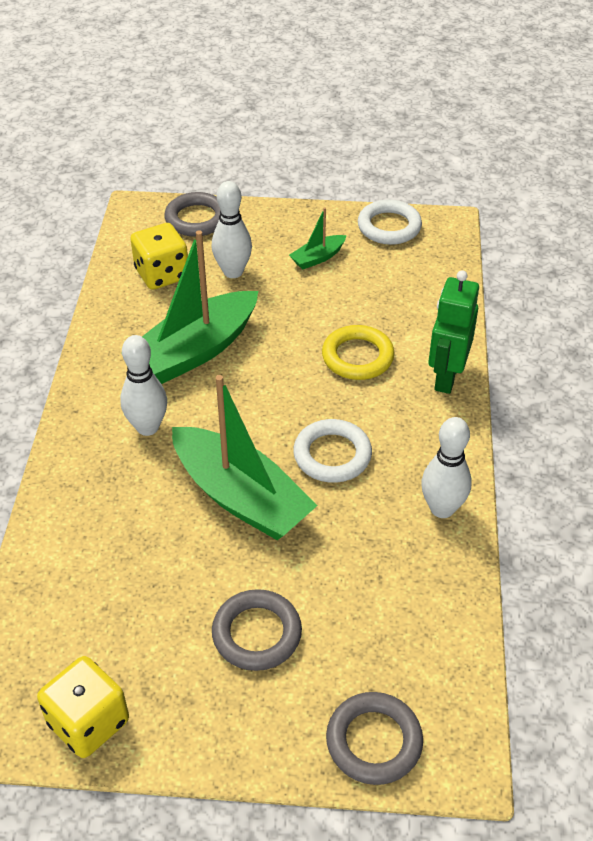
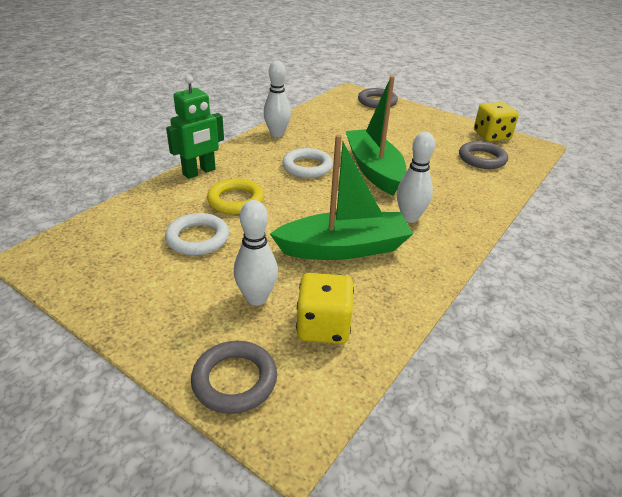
camera: 150 degrees left, 10 degrees down
(257, 634) = (402, 132): grey ring -> grey ring (482, 159)
(318, 258) = (172, 277): green boat -> none
(389, 227) = (77, 276): white ring -> white ring (197, 238)

